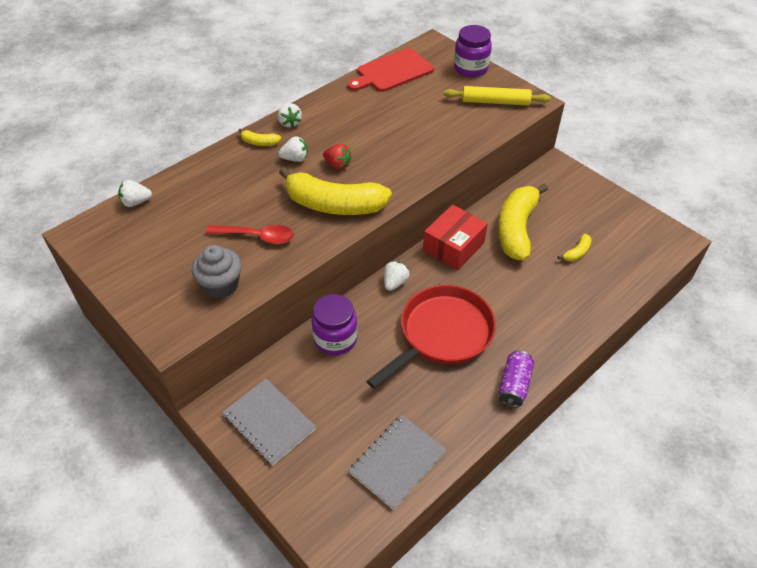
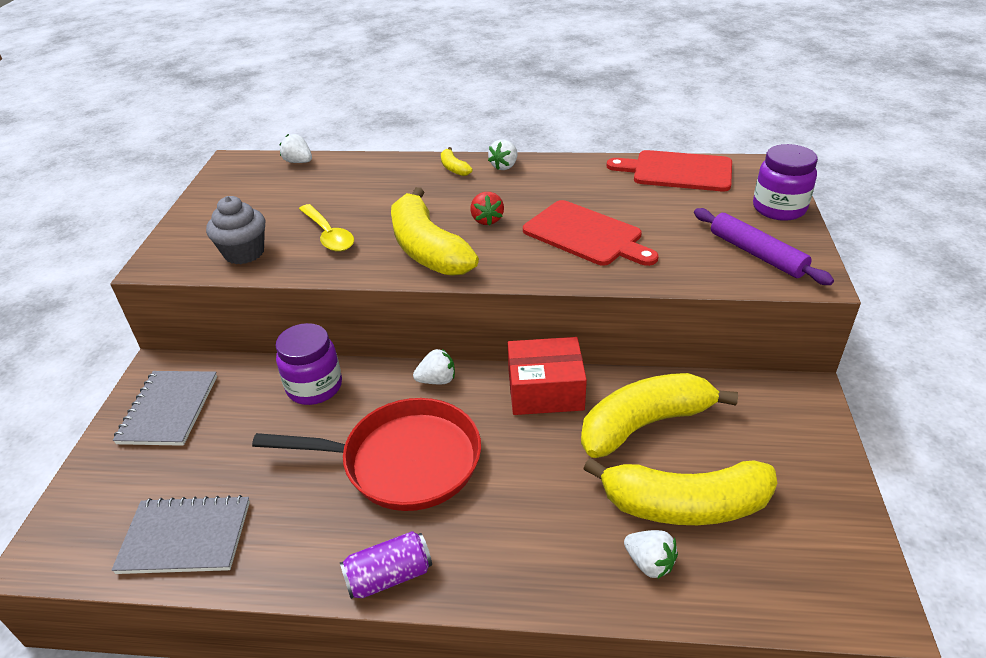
camera: 50 degrees right, 10 degrees down
(257, 236) = (328, 235): red spoon -> yellow spoon
(295, 159) = (460, 195): white strawberry -> white strawberry (649, 563)
(404, 140) = (586, 235): none -> red cutting board
(495, 102) = (756, 254): yellow rolling pin -> purple rolling pin
(577, 252) = (685, 505): yellow banana -> yellow banana, size x2.38

